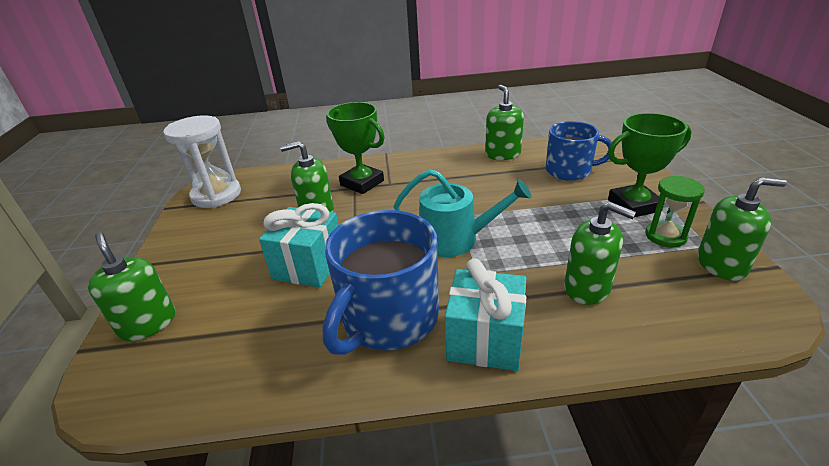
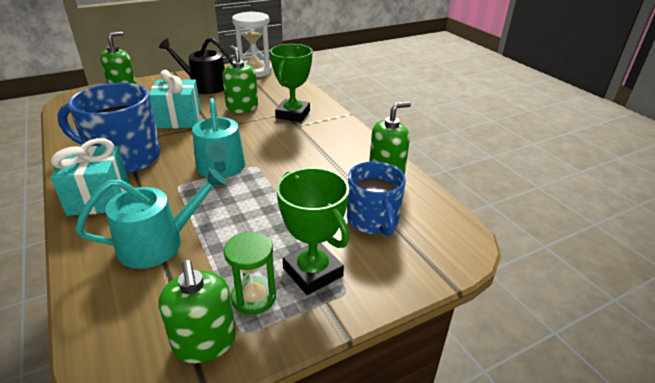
camera: 65 degrees right, 0 degrees up
(219, 238) = (204, 85): none -> black watering can
(587, 288) = (159, 243): green soap dispenser -> turquoise watering can

